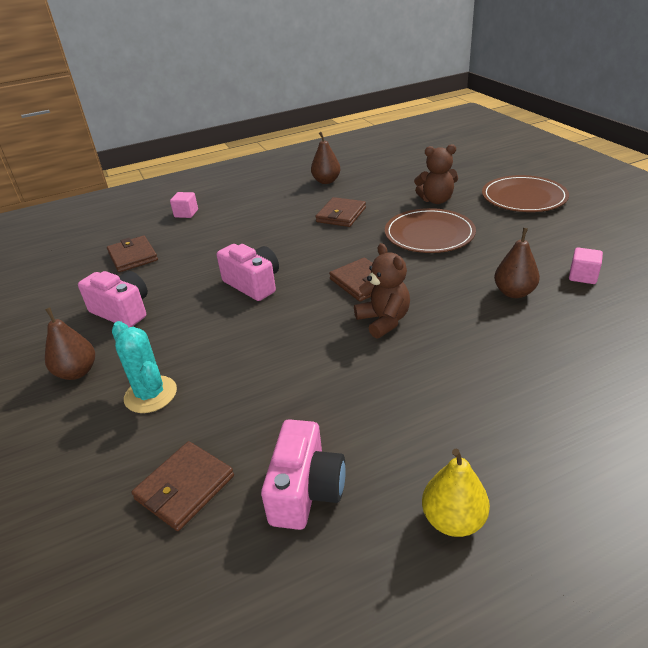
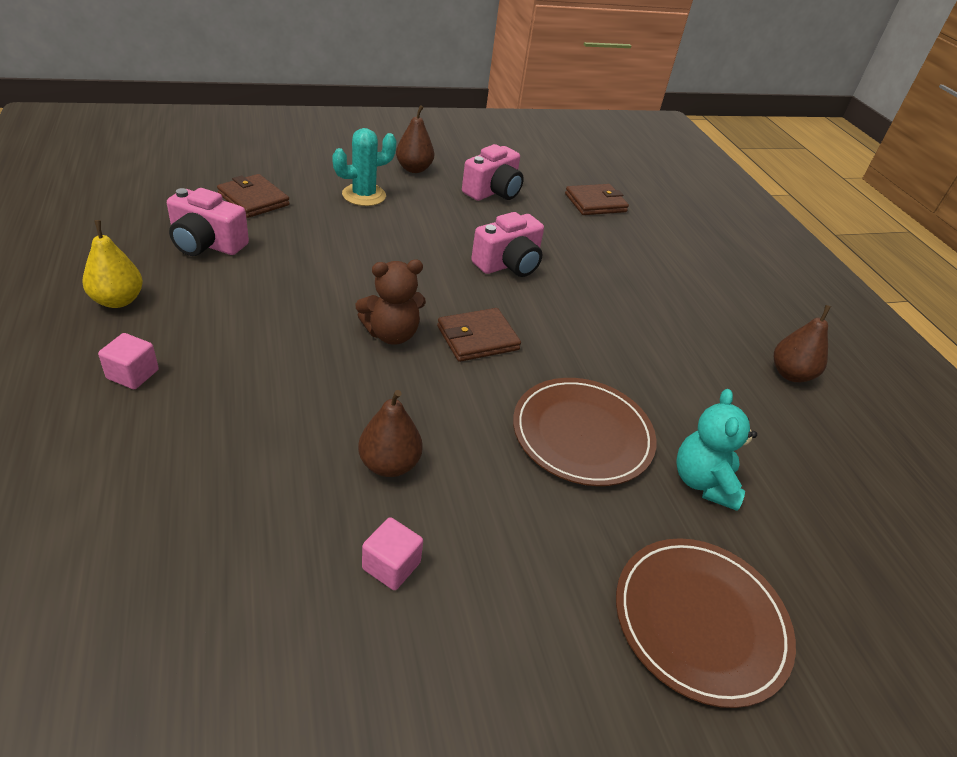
camera: 90 degrees right, 5 degrees up
(186, 213) = (693, 242): pink cube -> pink cube (133, 374)
(341, 215) = (666, 362): brown wallet -> none
(436, 200) = (703, 482): brown teddy bear -> turquoise teddy bear

